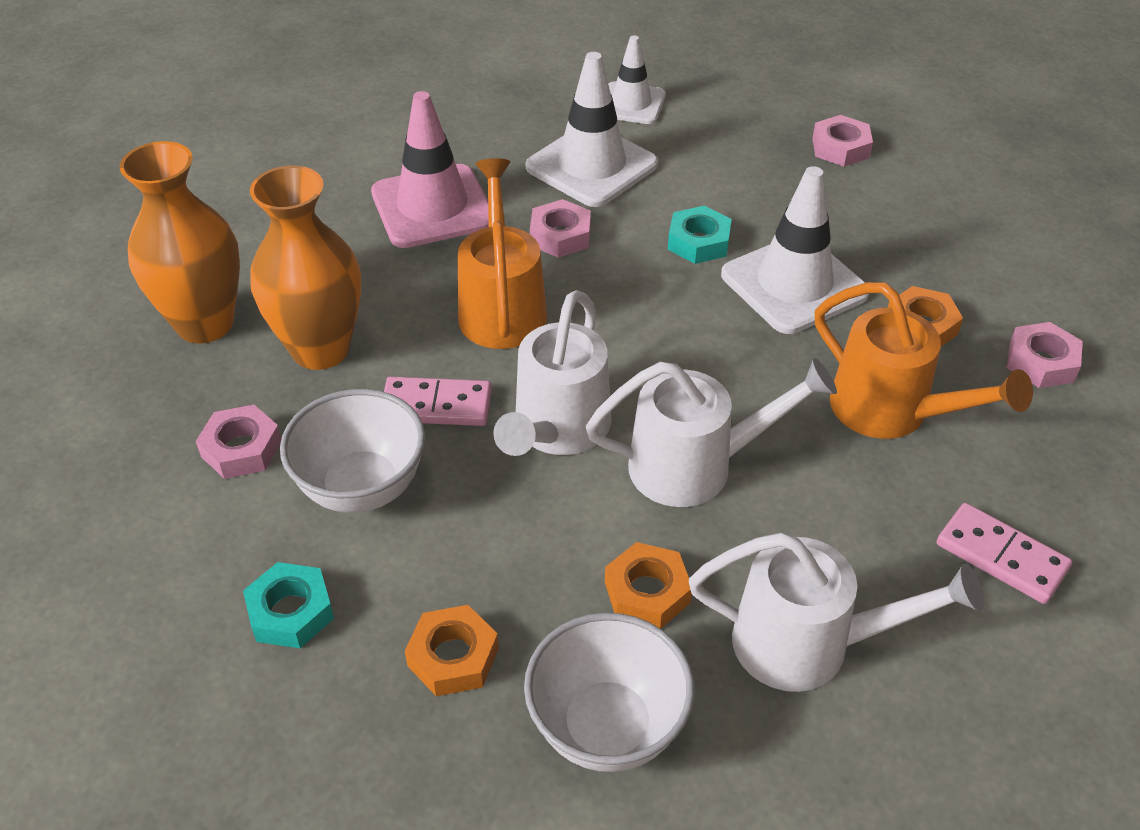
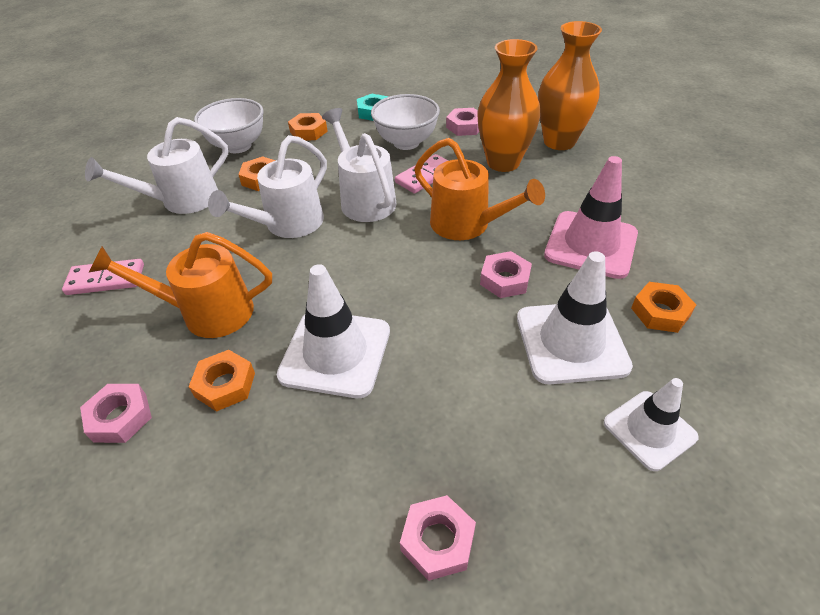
camera: 135 degrees right, 0 degrees up
(491, 136) = (660, 312): none -> orange nut
(698, 242) = (427, 338): turquoise nut -> none

